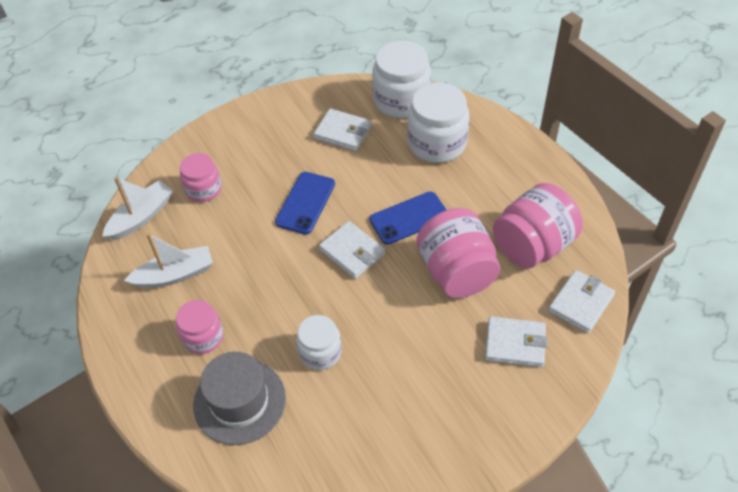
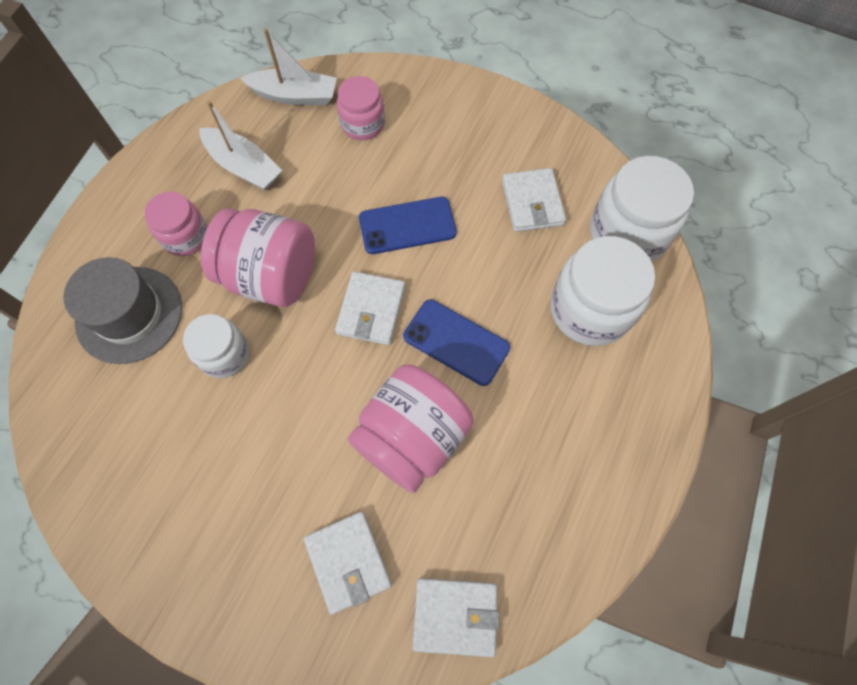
camera: 55 degrees right, 15 degrees up
(533, 245) = (508, 508): pink jar -> pink jar (271, 276)

